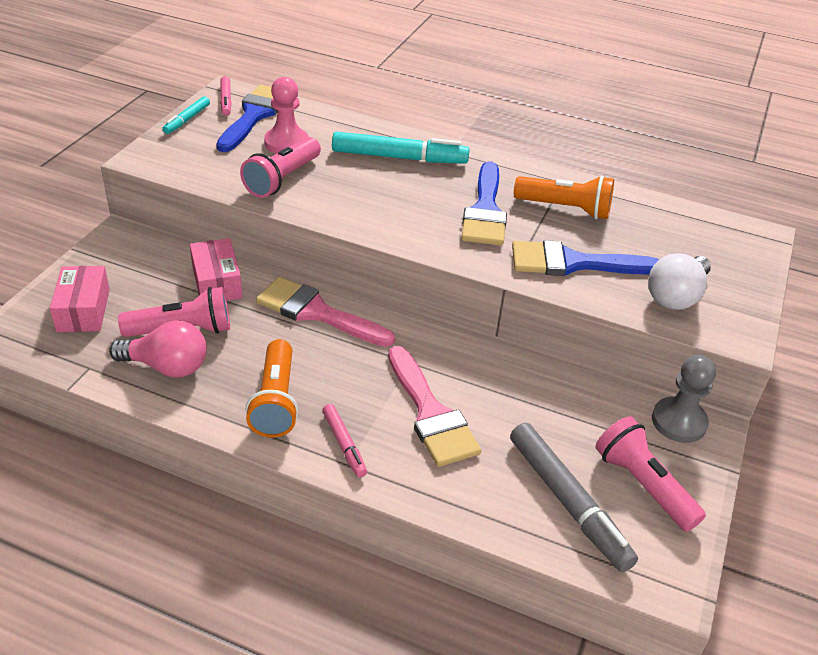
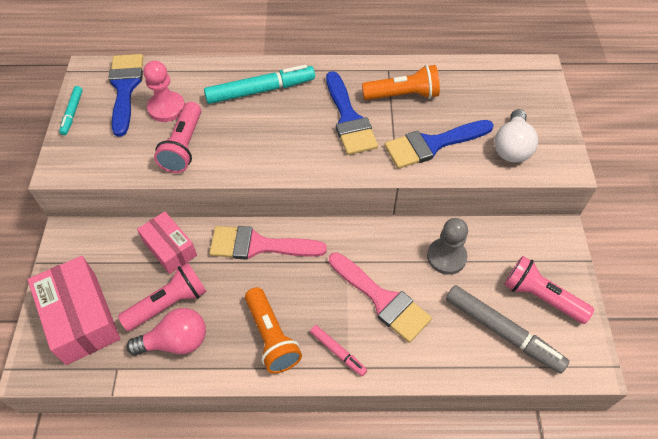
camera: 20 degrees left, 15 degrees up
(83, 310) = (81, 318): pink box -> pink box, size x1.57
(226, 100) = (93, 81): pink marker -> none
(678, 422) = (539, 236): grey pawn -> grey pawn (446, 257)

